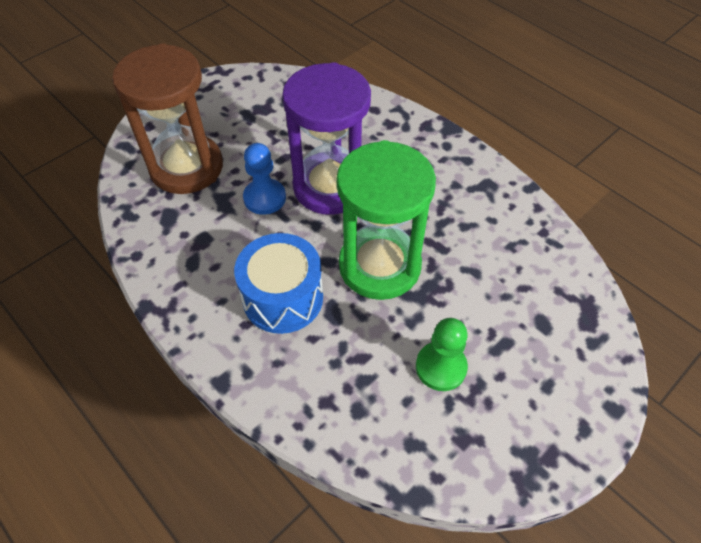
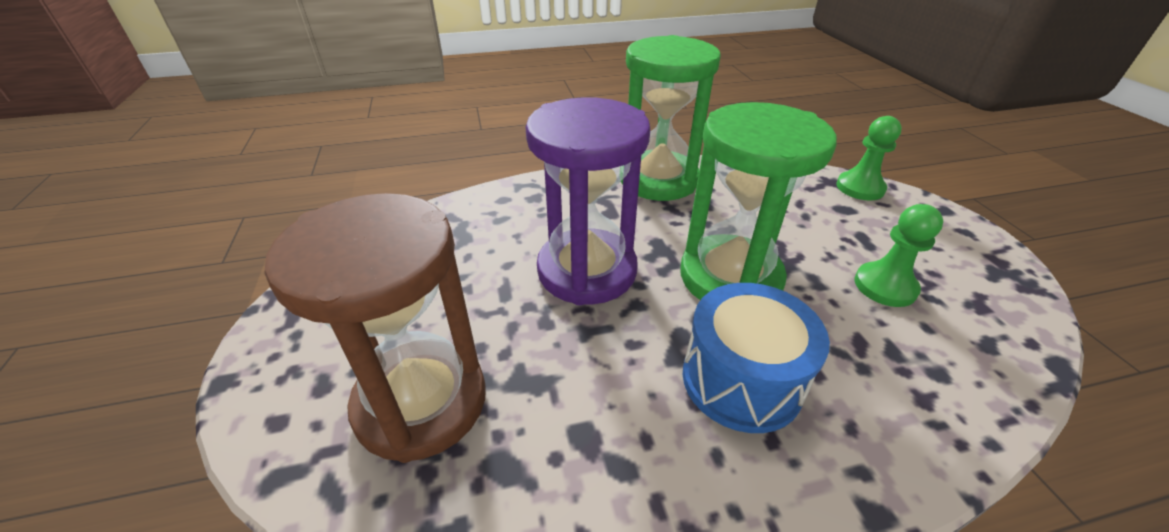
camera: 60 degrees left, 15 degrees down
(265, 198) = (558, 334): blue pawn -> none
(476, 182) = (658, 180): none -> green hourglass
(595, 330) = (860, 188): none -> green pawn

